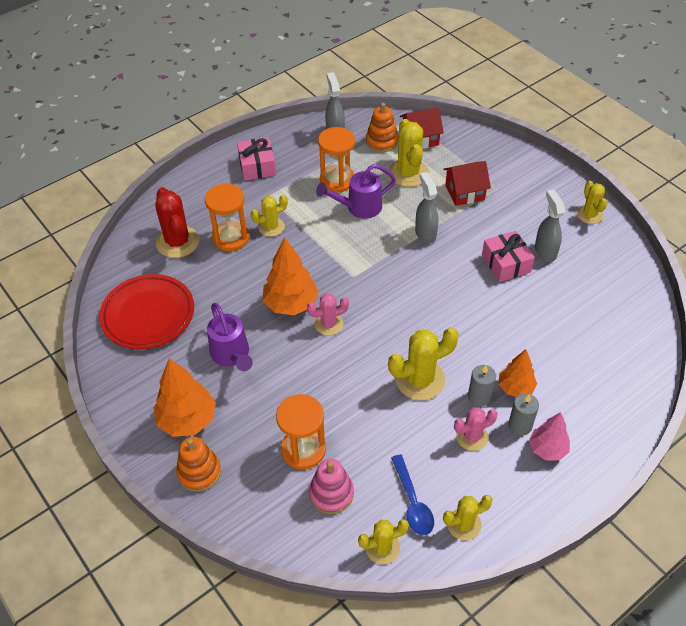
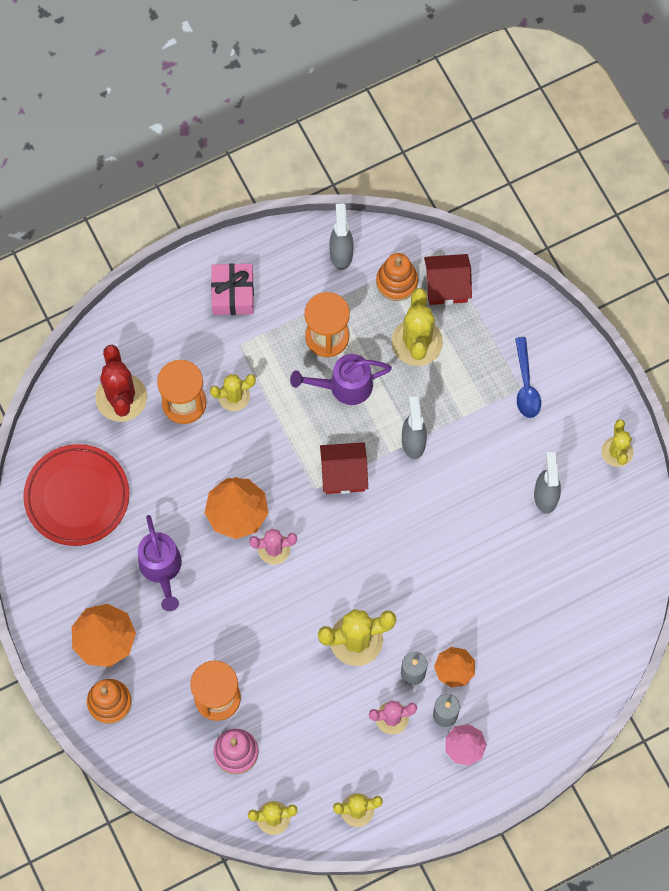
camera: 10 degrees right, 20 degrees up
(412, 502) = (313, 777): blue spoon -> blue spoon (526, 385)
(464, 192) = (477, 387): red house -> red house (343, 474)
(506, 263) = (494, 504): pink gift -> none

